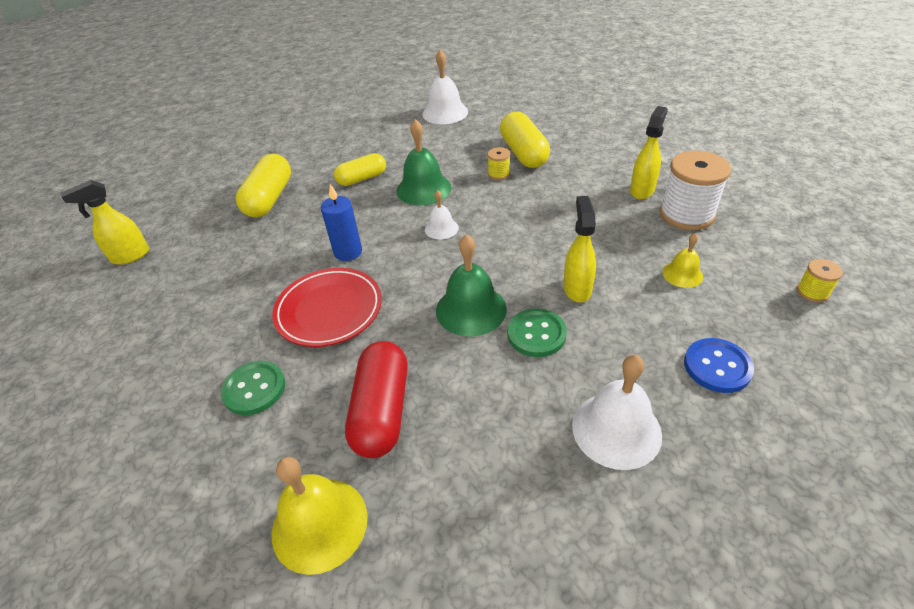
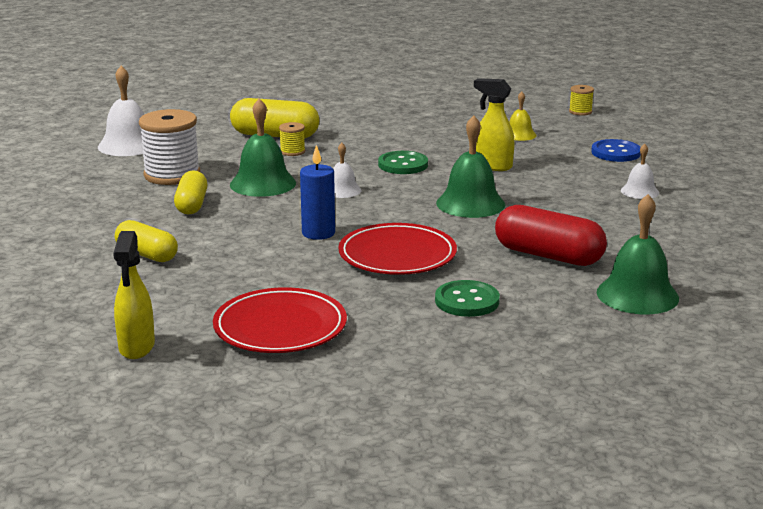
camera: 65 degrees left, 20 degrees down
(175, 303) = (280, 327): none -> red plate
(269, 199) = (147, 255): yellow capsule -> yellow capsule, size x0.66
(319, 524) = (637, 295): yellow bell -> green bell
(536, 334) = (526, 190): green button -> green button (403, 165)
(616, 429) = (639, 191): white bell -> white bell, size x0.56
(642, 190) = (403, 116): yellow spray bottle -> none
(686, 214) = (455, 114): white spool -> white spool (172, 175)

